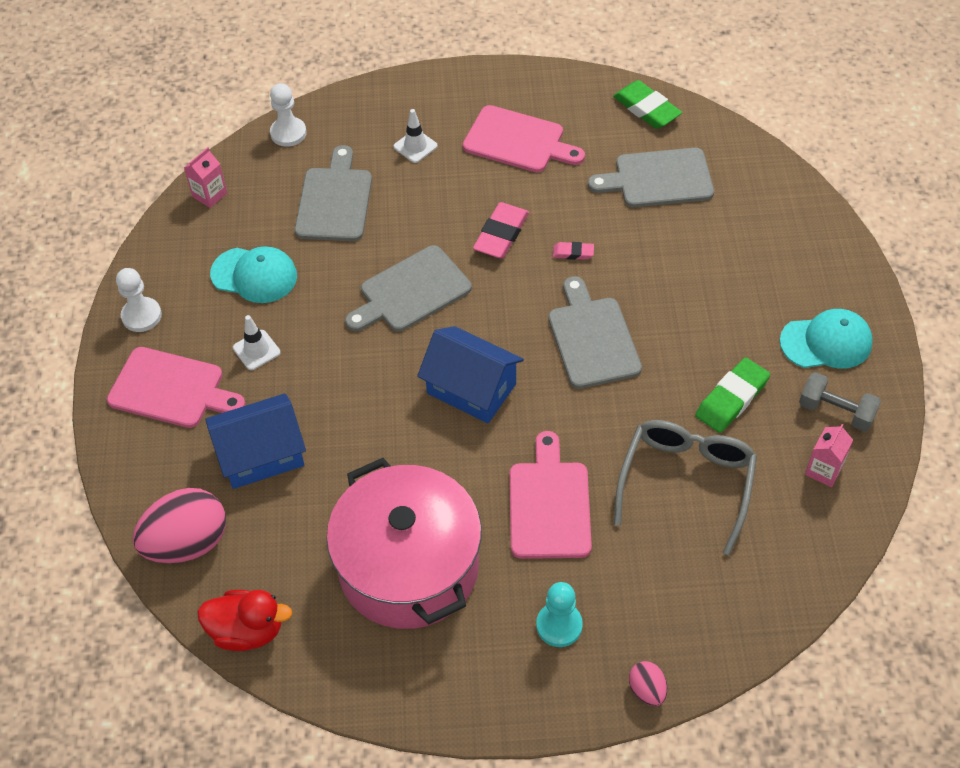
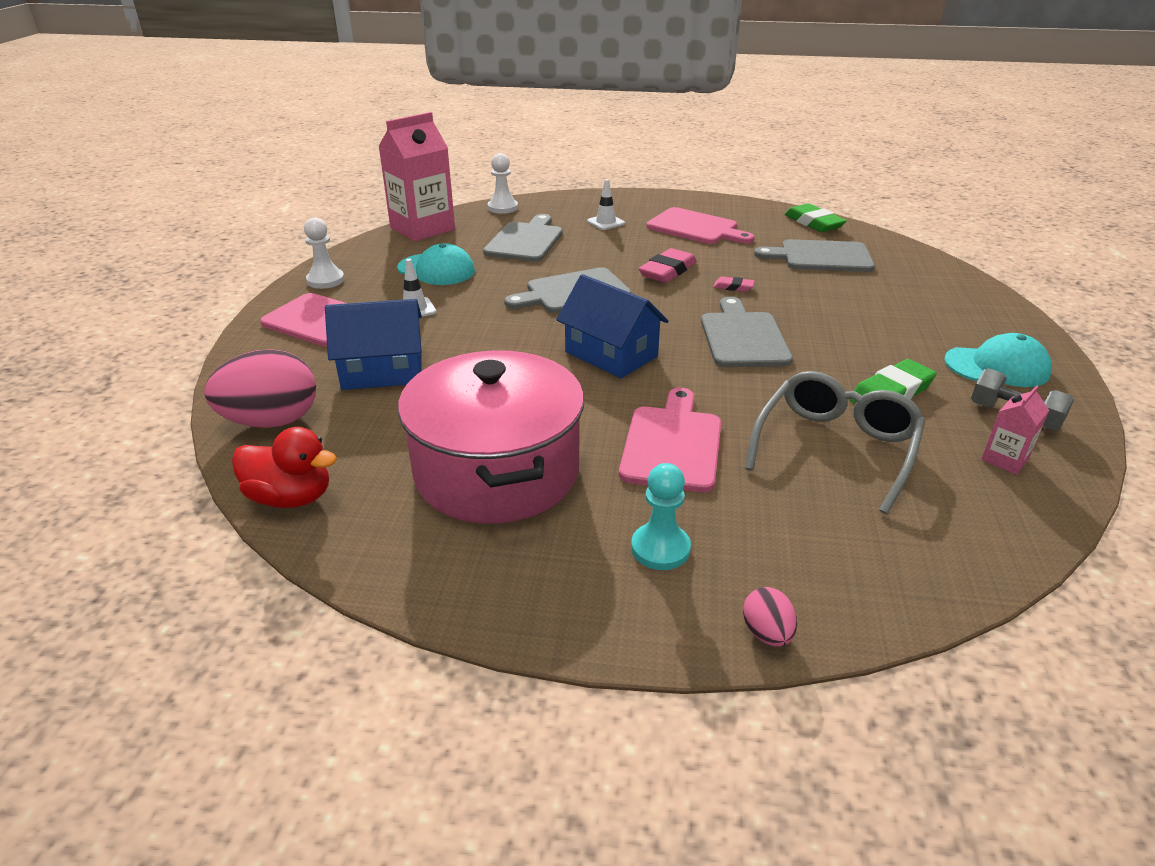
camera: 10 degrees right, 20 degrees down
(210, 195) = (422, 228): pink carton -> pink carton, size x2.17

